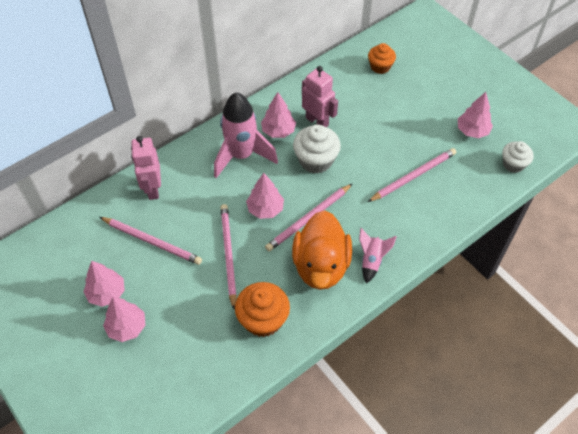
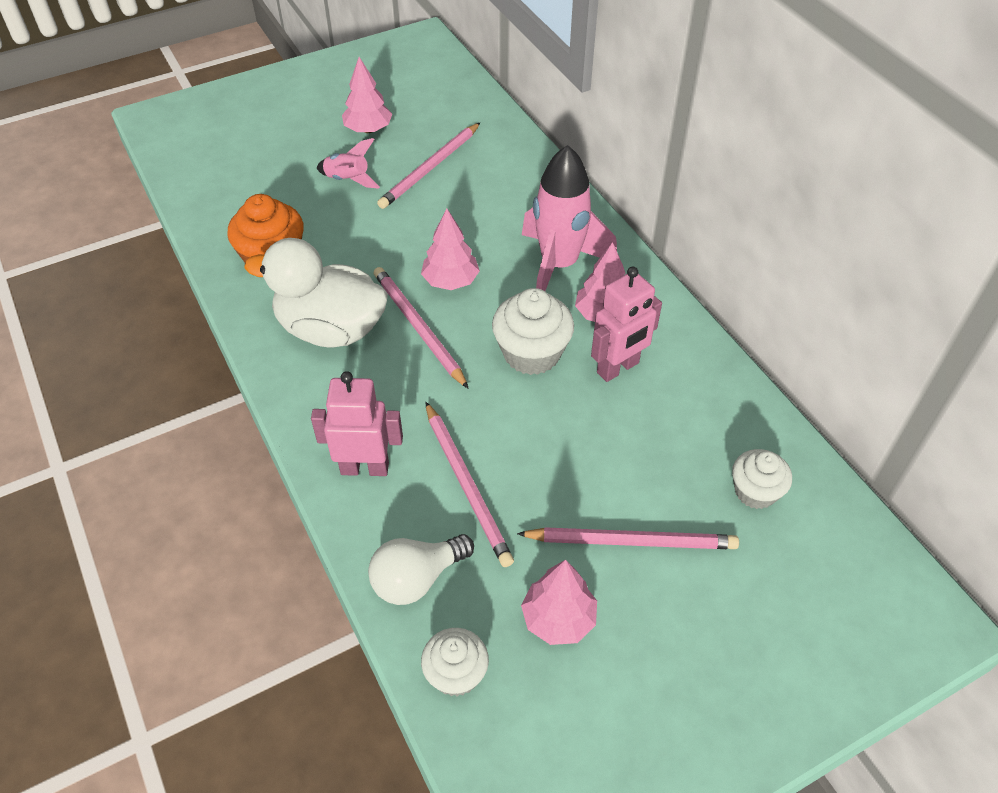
camera: 100 degrees right, 5 degrees down
(127, 327) = (316, 143): pink tree -> none
(152, 189) = (516, 173): pink robot -> pink robot (365, 468)
(228, 254) = (385, 236): pink pencil -> pink pencil (632, 541)
(321, 266) = (331, 329): orange duck -> white duck
(372, 260) = (317, 391): pink rocket -> pink rocket (348, 180)
(380, 67) = (755, 491): orange cupcake -> white cupcake
(473, 187) = (417, 578): none -> white light bulb

